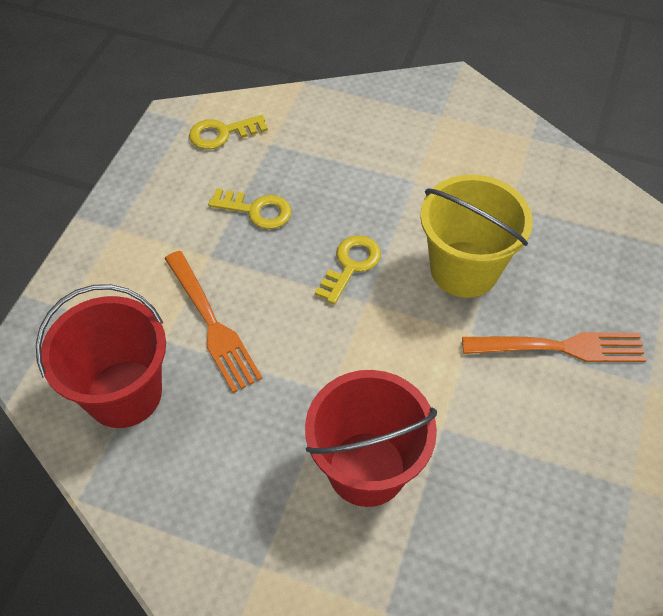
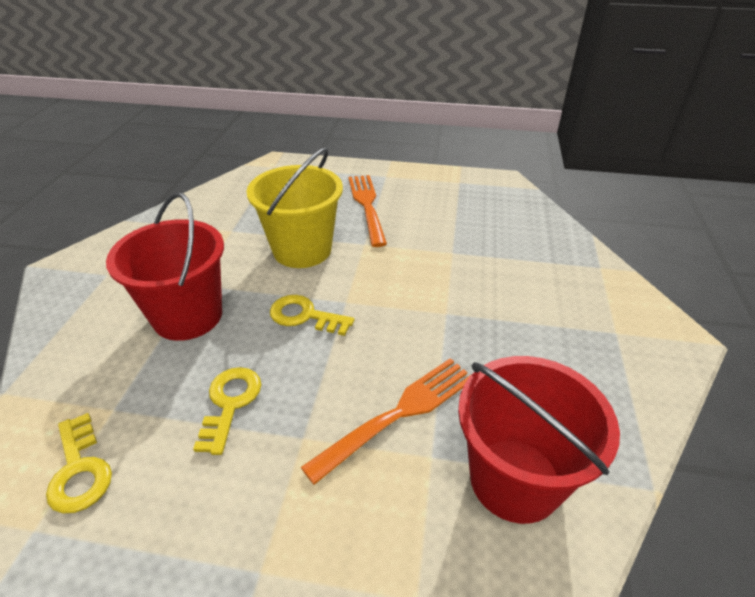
camera: 100 degrees left, 15 degrees down
(366, 468) = (504, 285): red bucket -> red bucket (188, 316)

